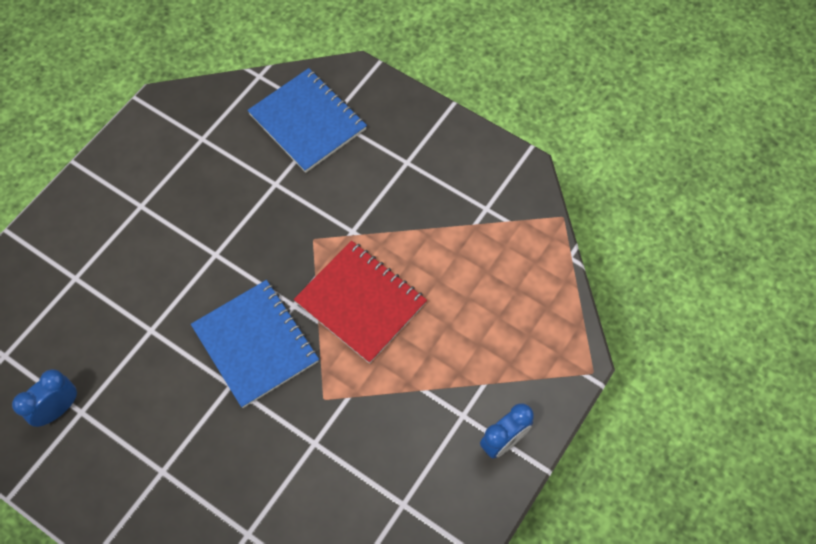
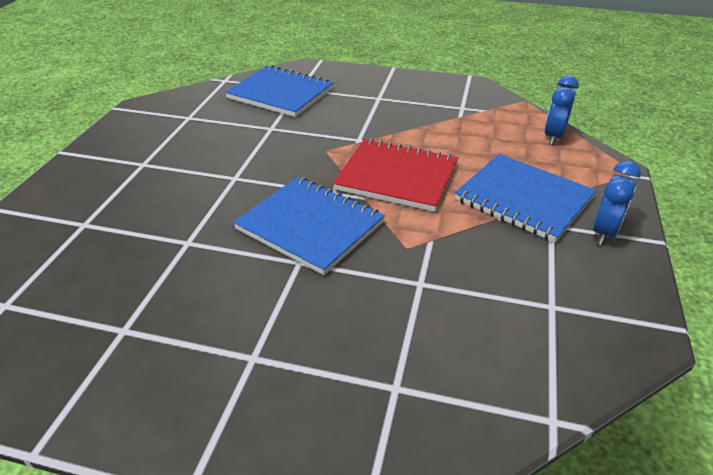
camera: 20 degrees left, 25 degrees down
(58, 409) = (91, 335): blue clock -> blue clock (553, 136)
(459, 373) = (523, 199): none -> blue notebook

